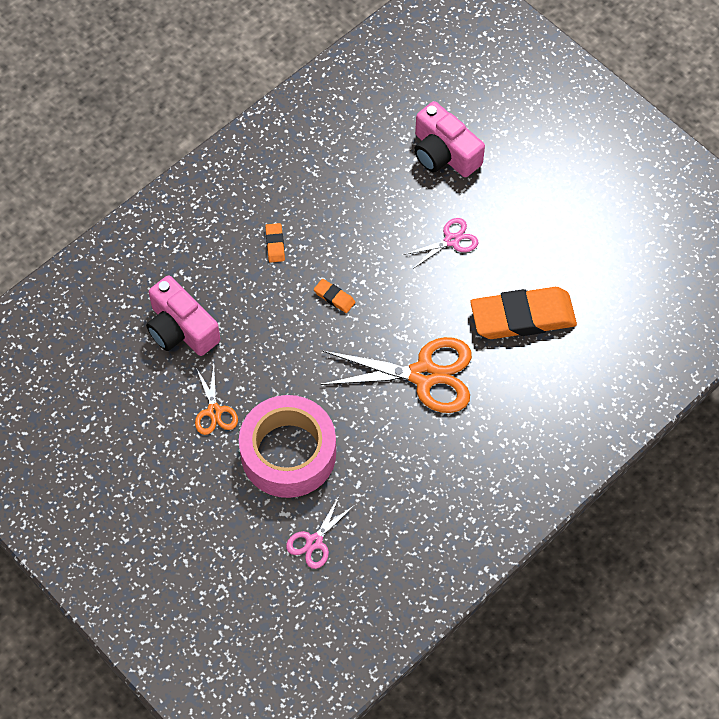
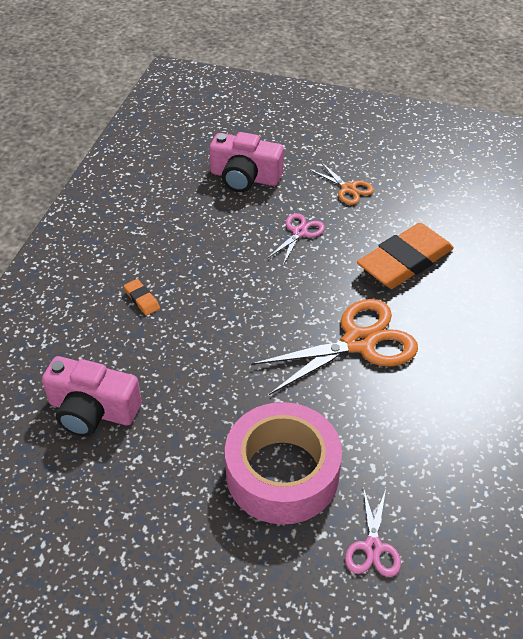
camera: 30 degrees left, 15 degrees down
(214, 411) = (177, 471): orange scissors -> orange scissors (348, 189)
(334, 297) = (228, 317): orange eraser -> none

